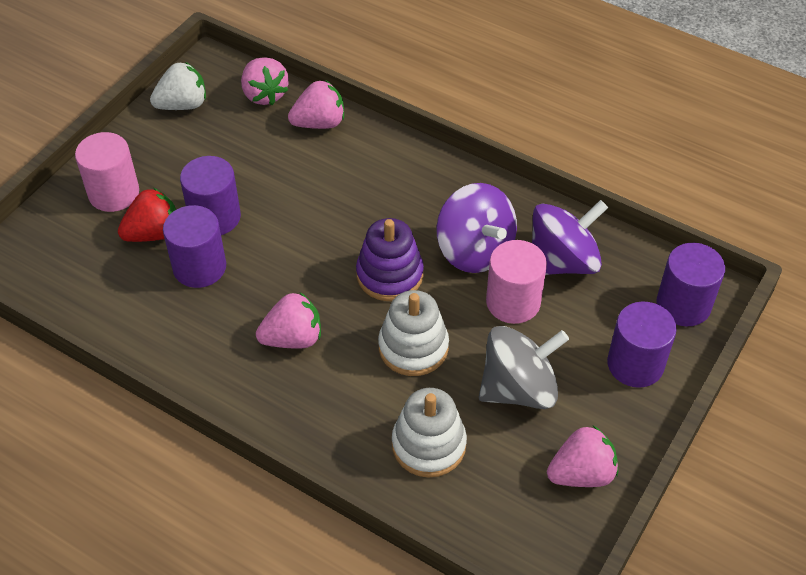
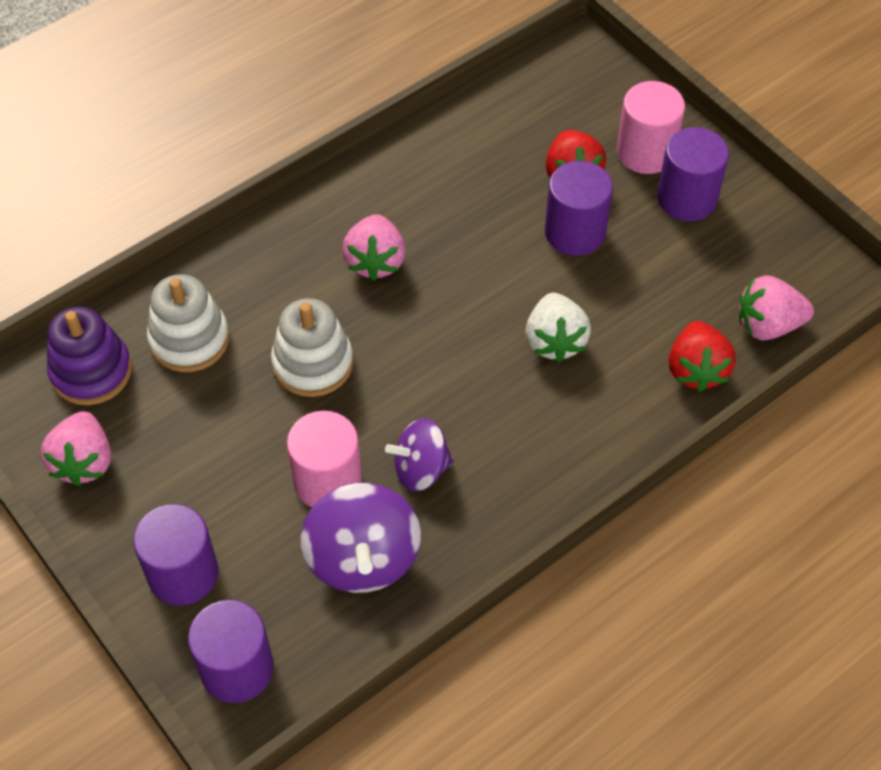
camera: 110 degrees right, 5 degrees up
(183, 105) = (773, 239): white strawberry -> white strawberry (555, 341)
(199, 267) = (507, 204): purple cylinder -> purple cylinder (687, 198)
(319, 123) = (696, 369): pink strawberry -> red strawberry
(389, 275) = (421, 371): purple stacking toy -> purple stacking toy (91, 371)
(474, 250) = (420, 469): purple spinning top -> purple spinning top, size x0.65
(519, 388) = (212, 443): grey spinning top -> none

